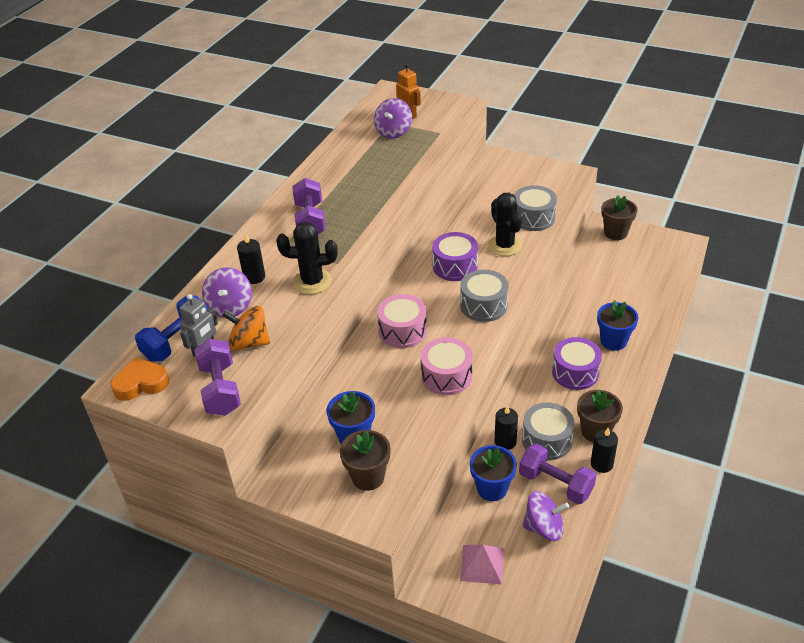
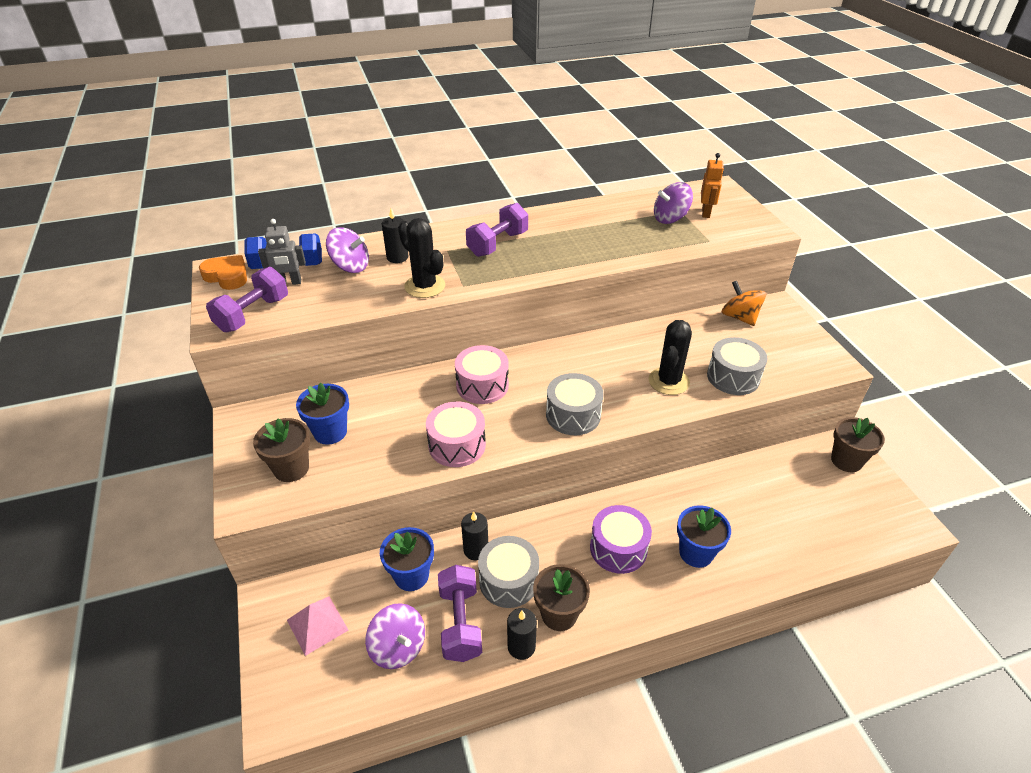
camera: 45 degrees right, 0 degrees up
(230, 307) = (350, 266): purple spinning top -> purple spinning top turned 120 degrees counterclockwise
(249, 342) = (319, 297): orange spinning top -> orange spinning top (739, 317)
(455, 266) = (600, 367): purple drum -> none

